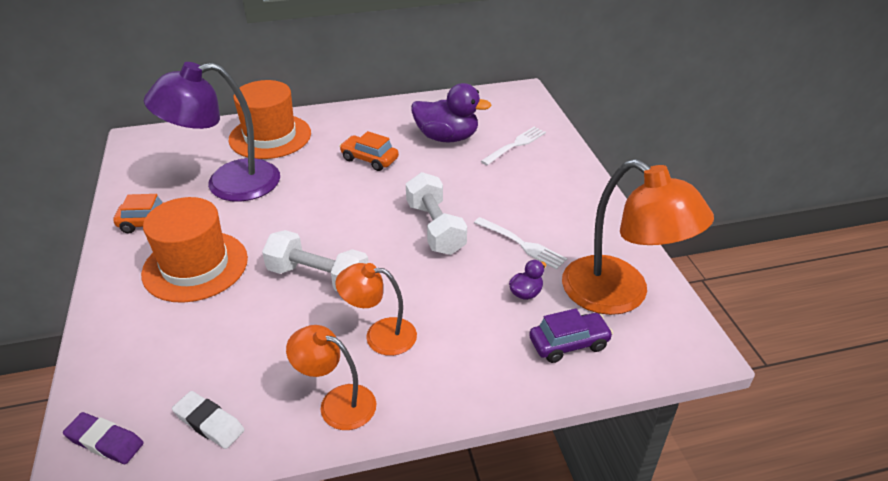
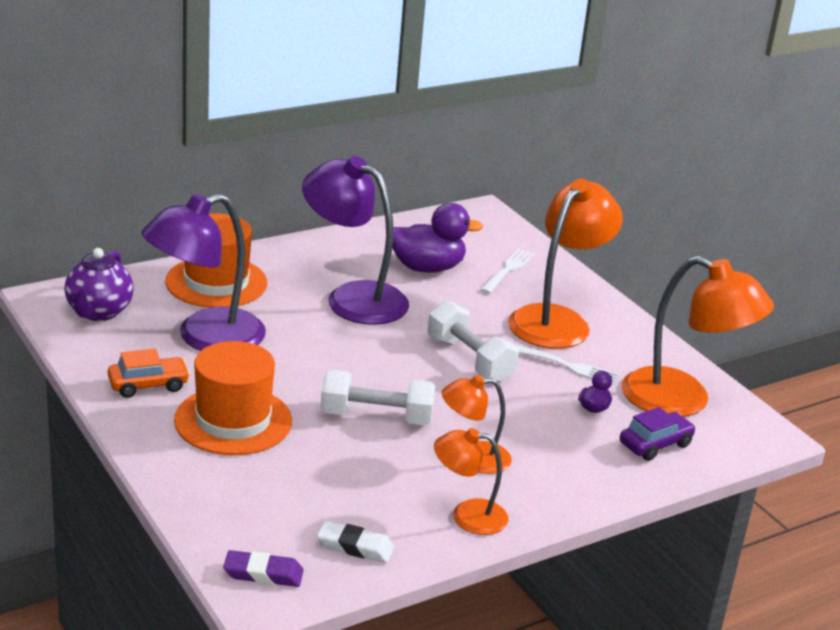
camera: 20 degrees left, 10 degrees down
(164, 154) = (99, 312): none -> purple teapot
(369, 159) = (353, 298): orange car -> purple lamp
(535, 196) = (557, 320): none -> orange lamp

